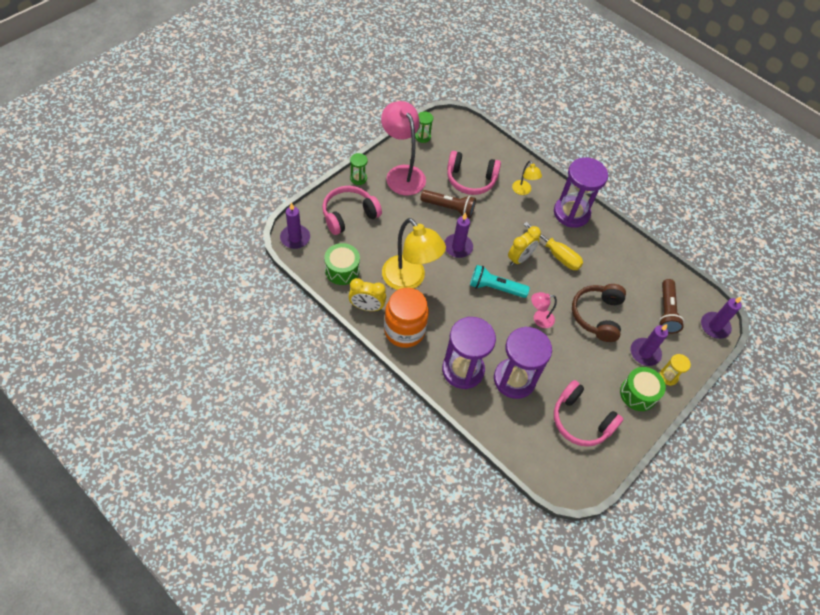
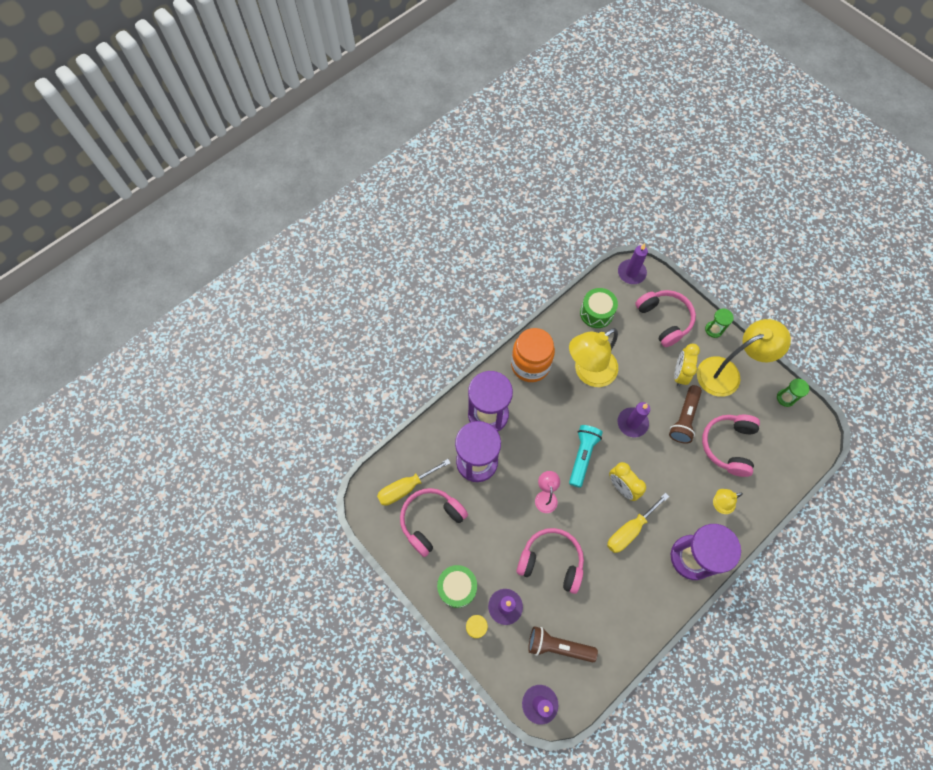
camera: 100 degrees right, 10 degrees up
(367, 307) = (555, 333): yellow clock -> yellow clock (679, 373)
(402, 173) = (726, 373): pink lamp -> yellow lamp
(552, 447) = (406, 487): none -> yellow screwdriver
(597, 315) = (551, 561): brown headphones -> pink headphones

